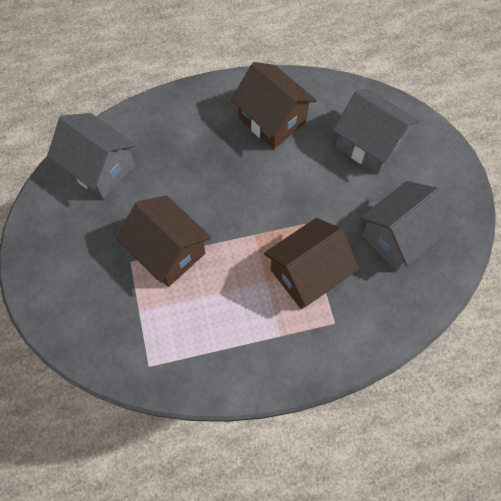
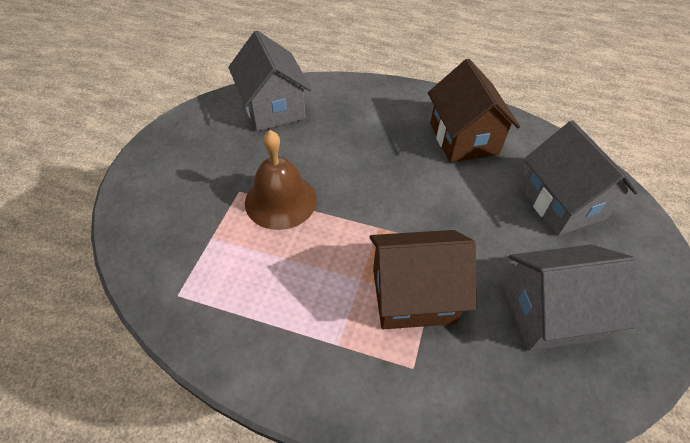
camera: 30 degrees right, 15 degrees down
(168, 252) = (280, 200): brown house -> brown bell

